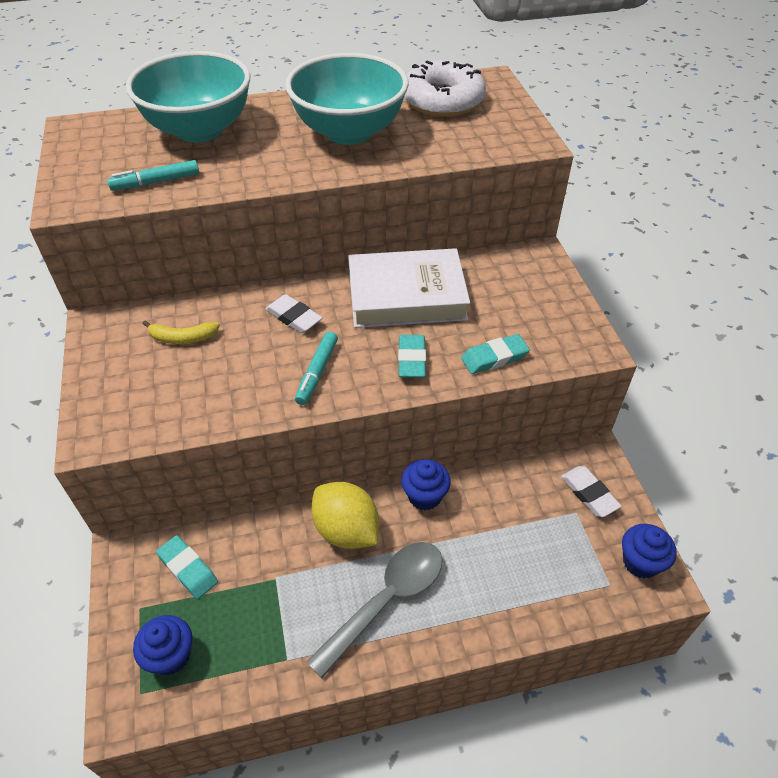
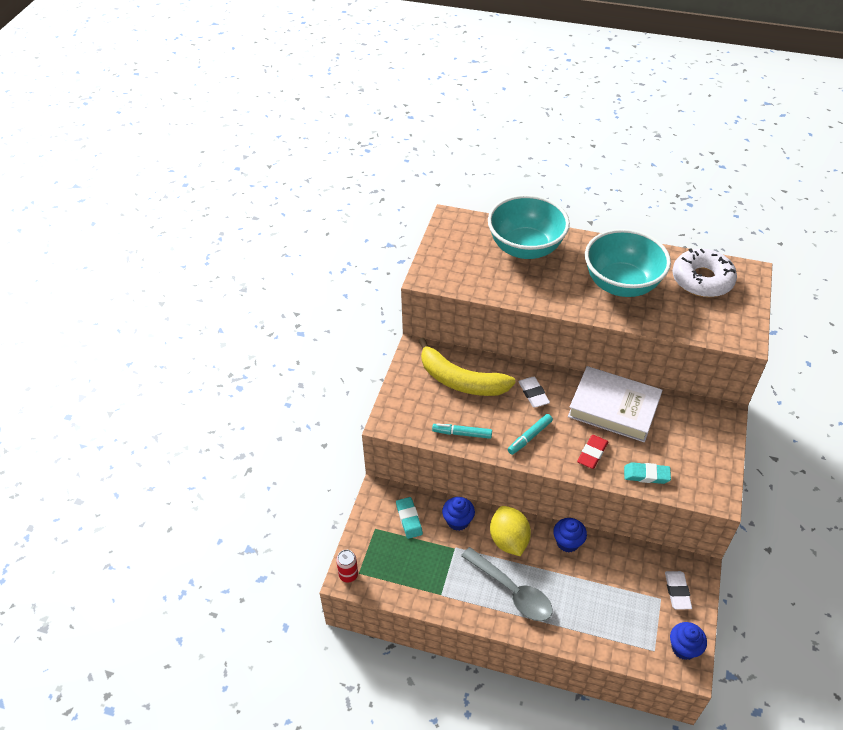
camera: 30 degrees right, 0 degrees up
(123, 705) = (348, 575): none -> red can
(156, 182) = (482, 281): turquoise marker -> turquoise marker (462, 433)
(170, 656) = (381, 562): blue cupcake -> blue cupcake (458, 521)
(183, 338) = (461, 380): yellow banana -> yellow banana, size x2.19
(387, 600) = (512, 591): grey spoon -> grey spoon turned 60 degrees clockwise
(412, 359) = (592, 453): turquoise eraser -> red eraser

